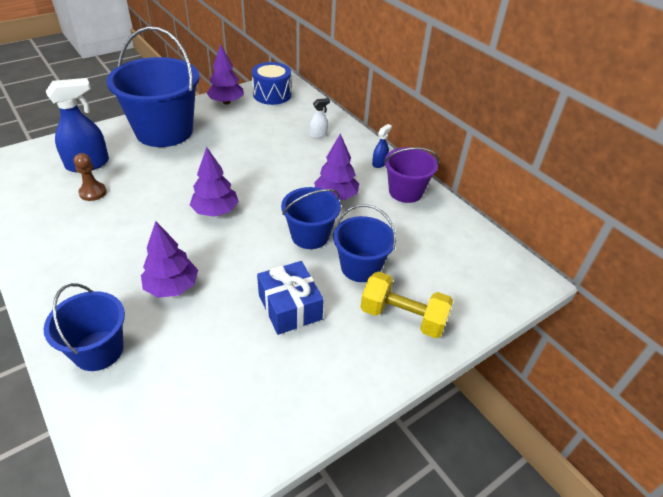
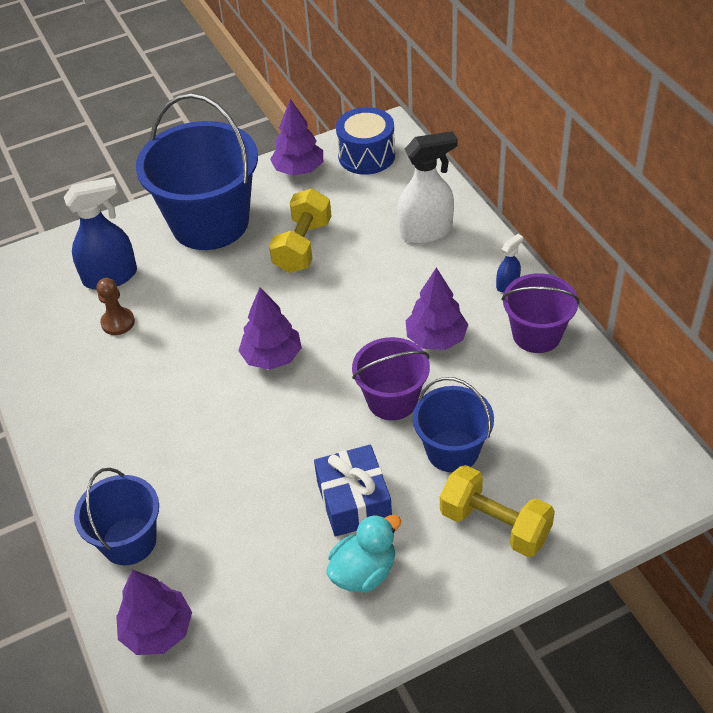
camera: 15 degrees right, 5 degrees up
(172, 287) = (213, 465): purple tree -> purple tree (157, 630)
(233, 144) = (303, 246): none -> yellow dumbbell
(305, 360) = (364, 572): none -> turquoise duck
(310, 236) = (392, 400): blue bucket -> purple bucket
(318, 135) = (426, 231): white spray bottle -> white spray bottle, size x2.05

